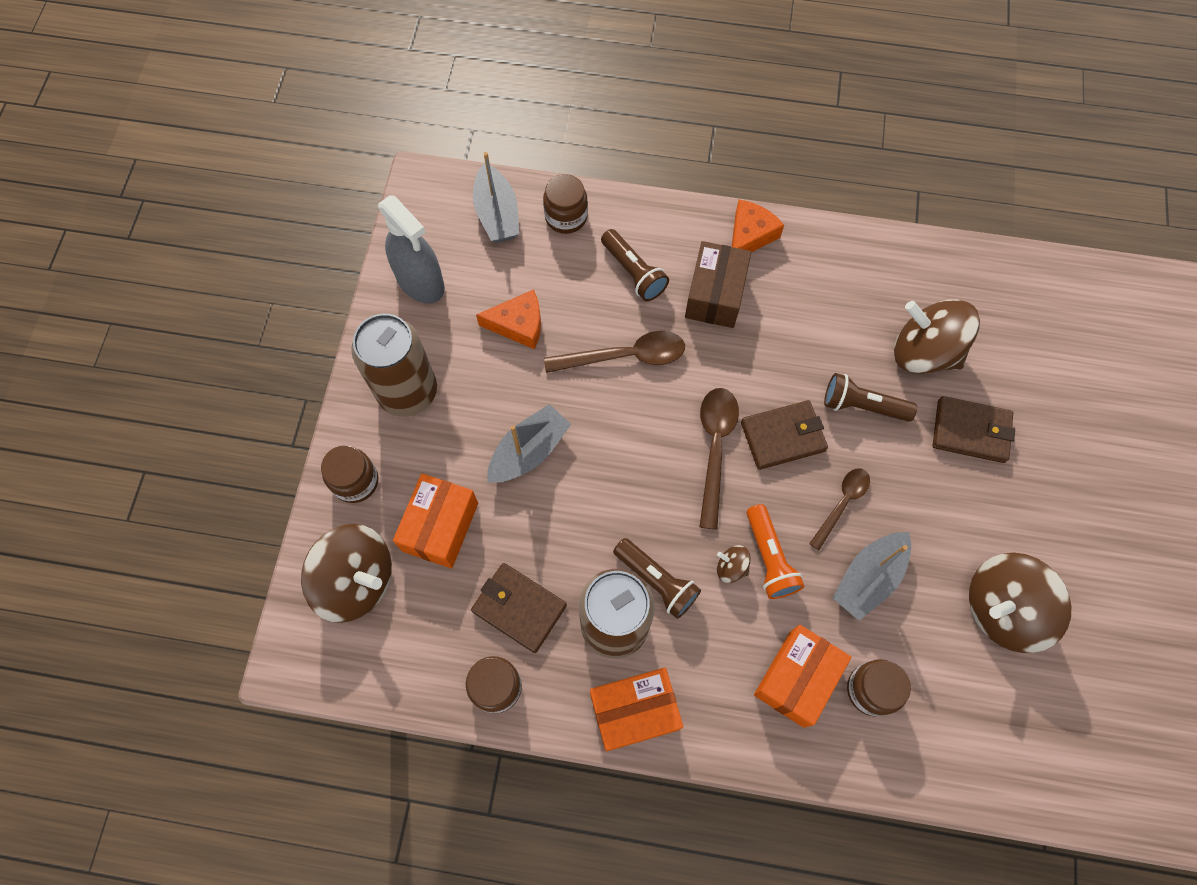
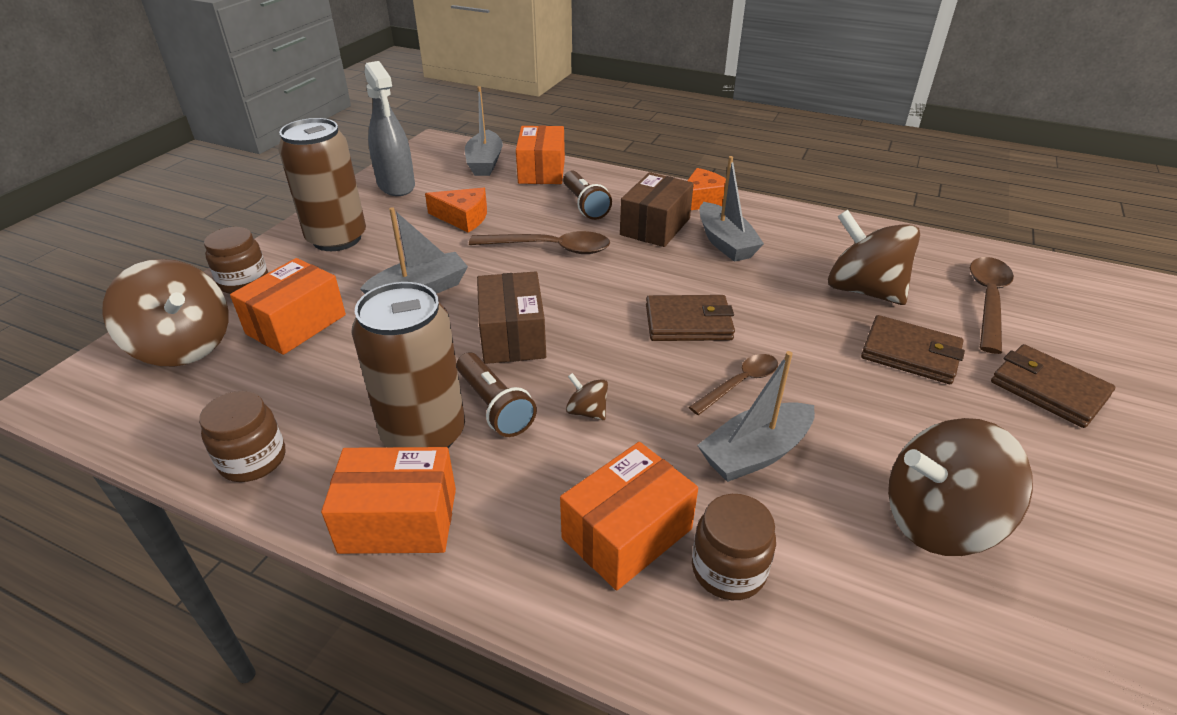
camera: 15 degrees right, 30 degrees down
(519, 608) = (329, 398): brown wallet -> brown wallet (1048, 389)
(566, 217) = (542, 171): brown jar -> orange box
(638, 493) = (512, 336): none -> brown box
(715, 448) = (610, 319): brown spoon -> brown spoon (987, 301)
(769, 558) = (636, 412): orange flashlight -> none
(788, 306) = (725, 243): none -> grey boat
(862, 405) = (784, 315): brown flashlight -> none

